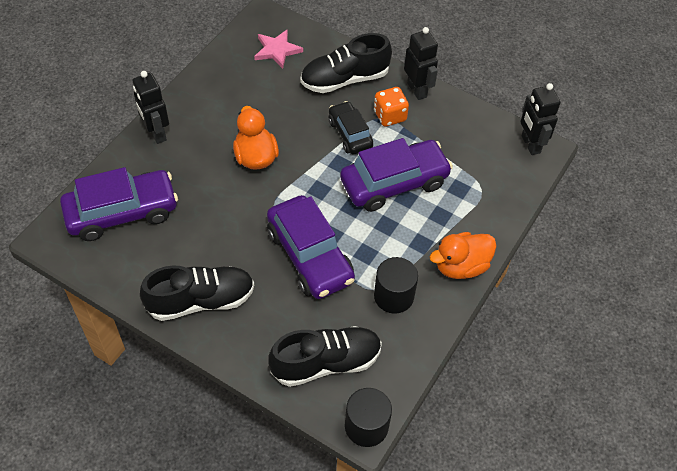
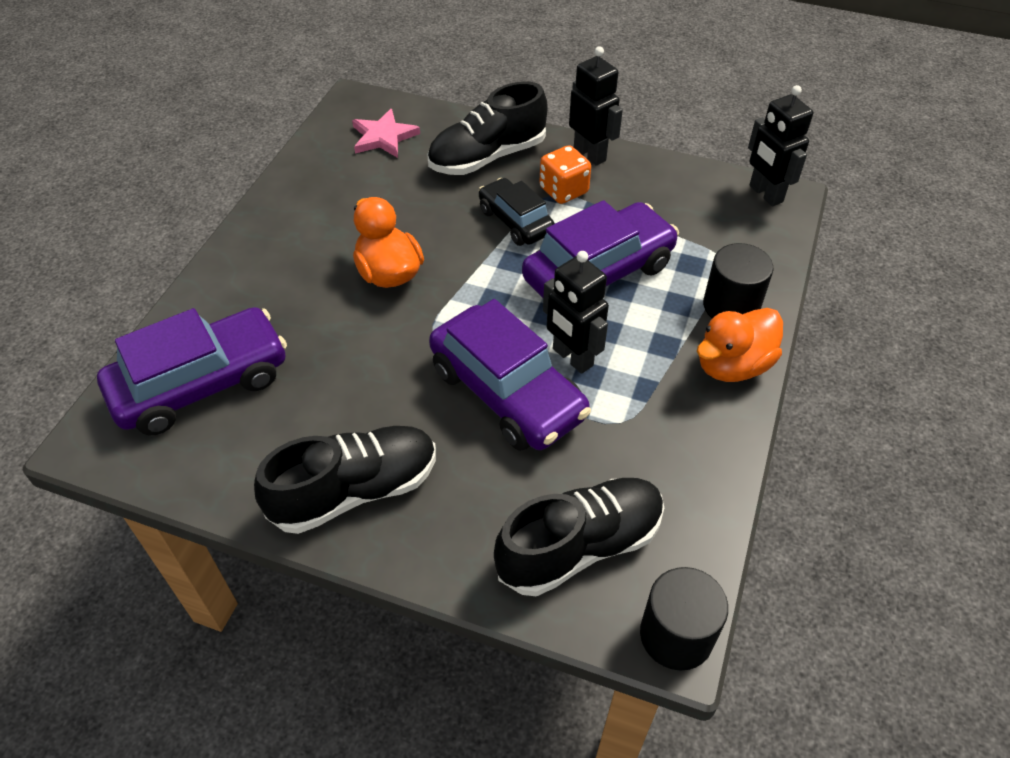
camera: 10 degrees left, 5 degrees down
(156, 133) = (233, 267): black robot -> black robot (572, 357)
(393, 296) = (650, 426): black cylinder -> black cylinder (731, 306)

